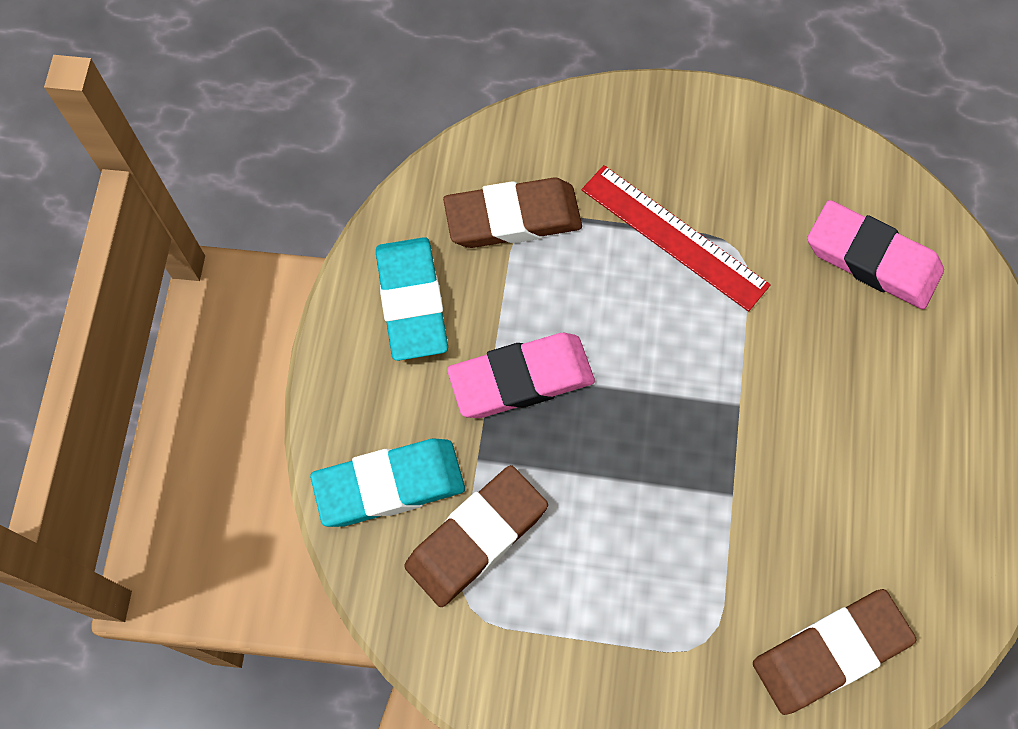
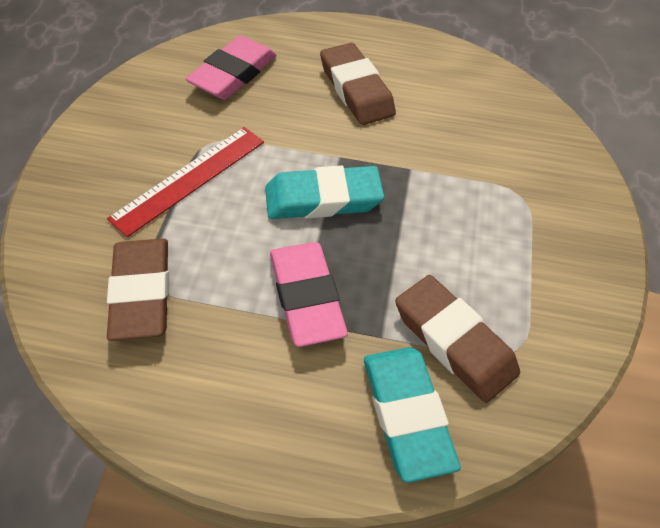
camera: 90 degrees left, 15 degrees down
(412, 302) = (214, 386): turquoise eraser -> turquoise eraser (323, 199)
(830, 652) = (519, 132): brown eraser -> brown eraser (356, 89)

